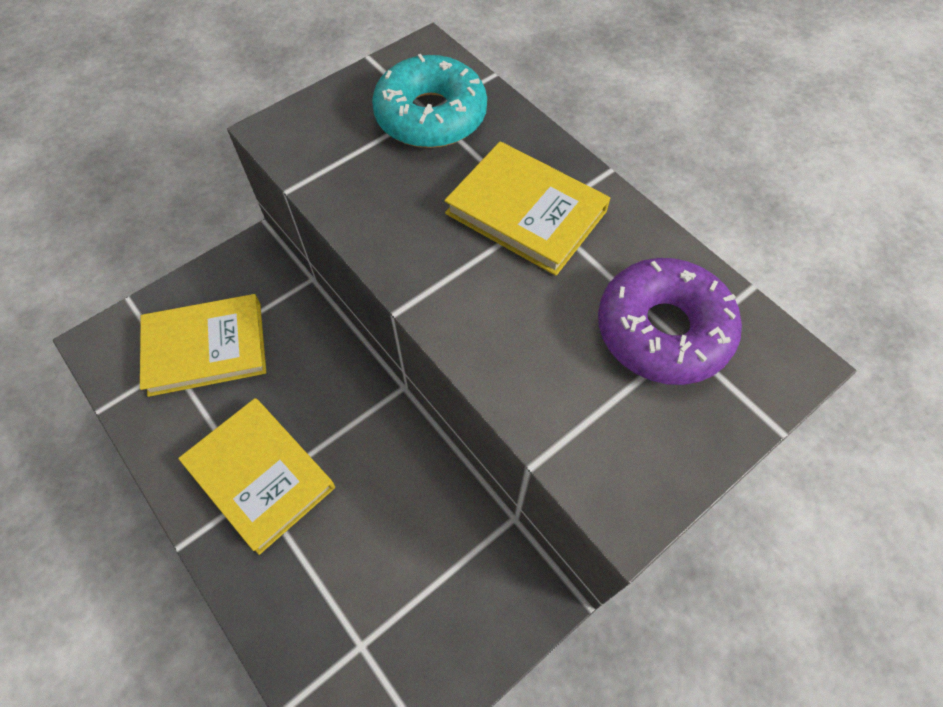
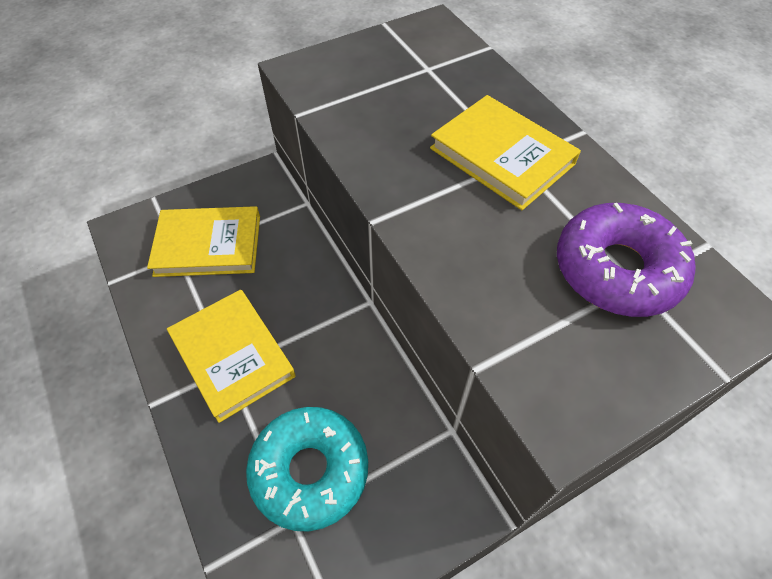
camera: 10 degrees right, 5 degrees down
(430, 116) = (429, 72): turquoise donut -> turquoise donut (310, 470)

